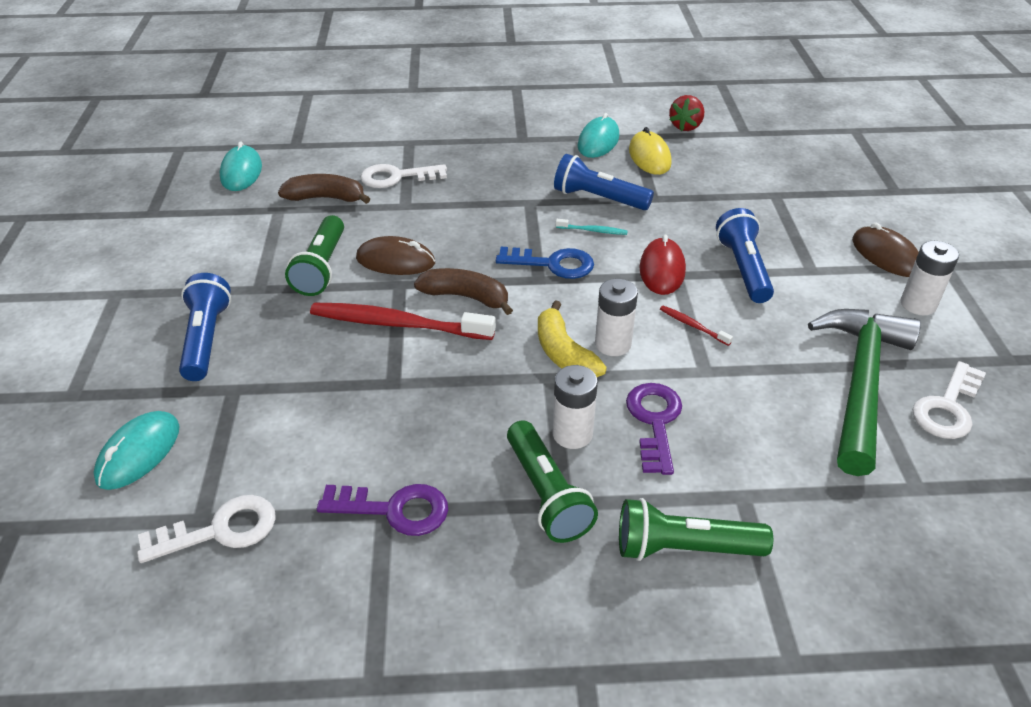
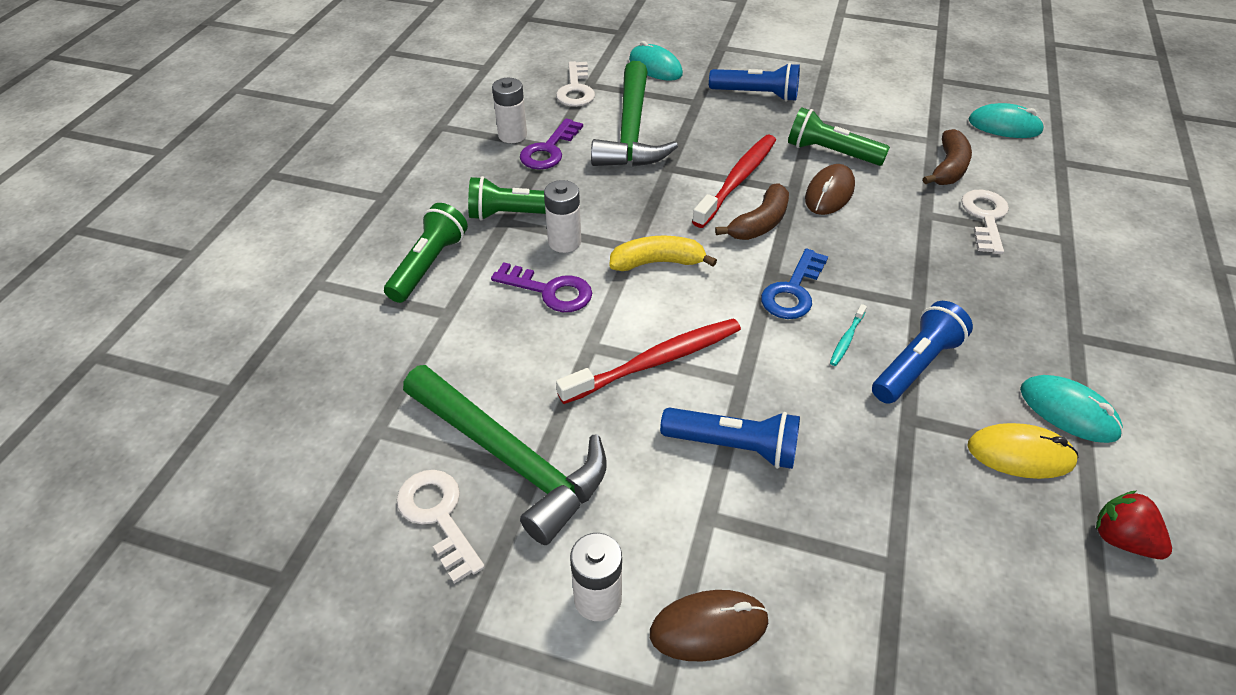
camera: 110 degrees right, 5 degrees up
(323, 435) = (631, 131): none -> green hammer
(613, 344) = (655, 296): white battery -> white battery (512, 135)
(662, 270) = (755, 372): red mouse -> none
(693, 326) = (655, 362): red toothbrush -> red toothbrush, size x2.32

